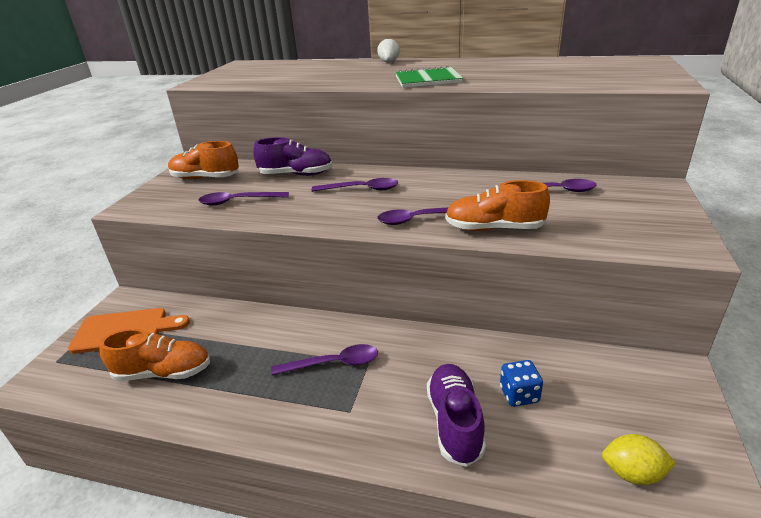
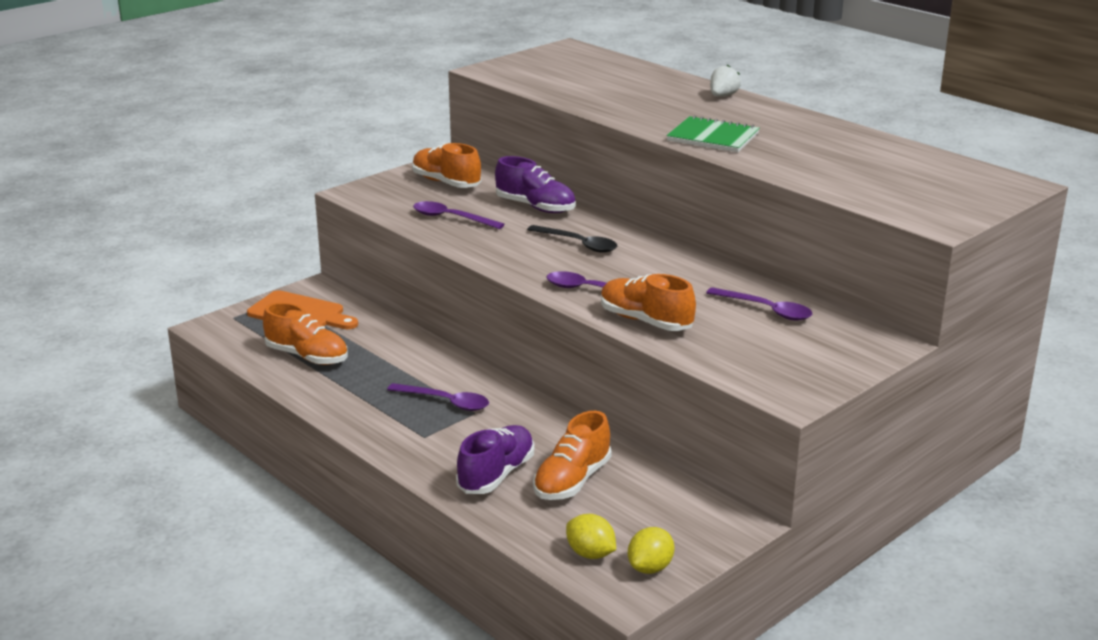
camera: 30 degrees right, 5 degrees down
(361, 189) = (578, 244): purple spoon -> black spoon
(519, 395) = (572, 481): blue dice -> orange shoe
(692, 459) = (650, 568): none -> yellow lemon

